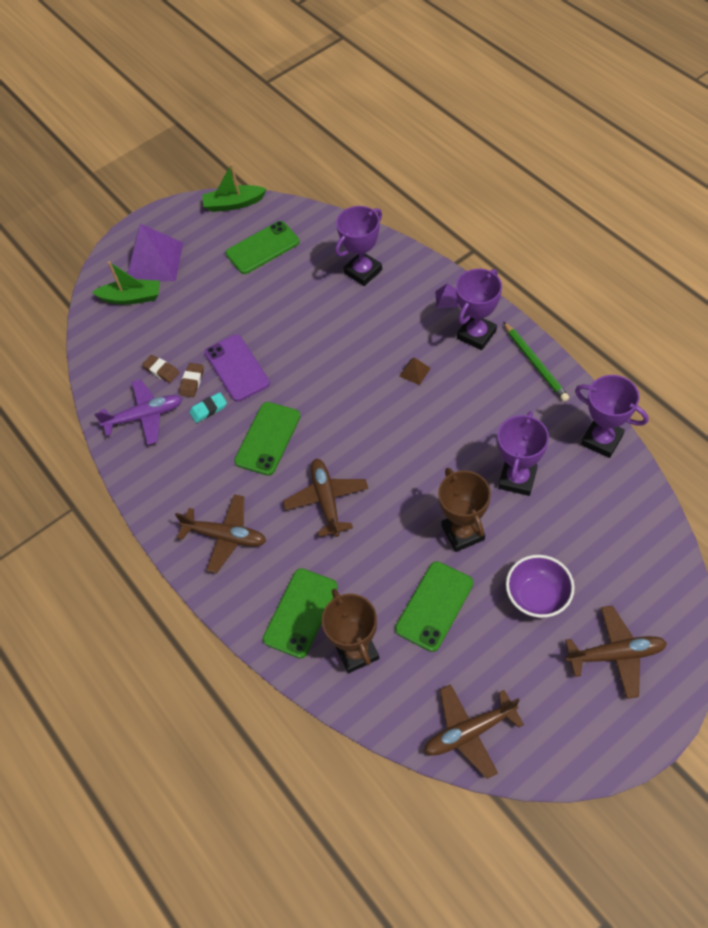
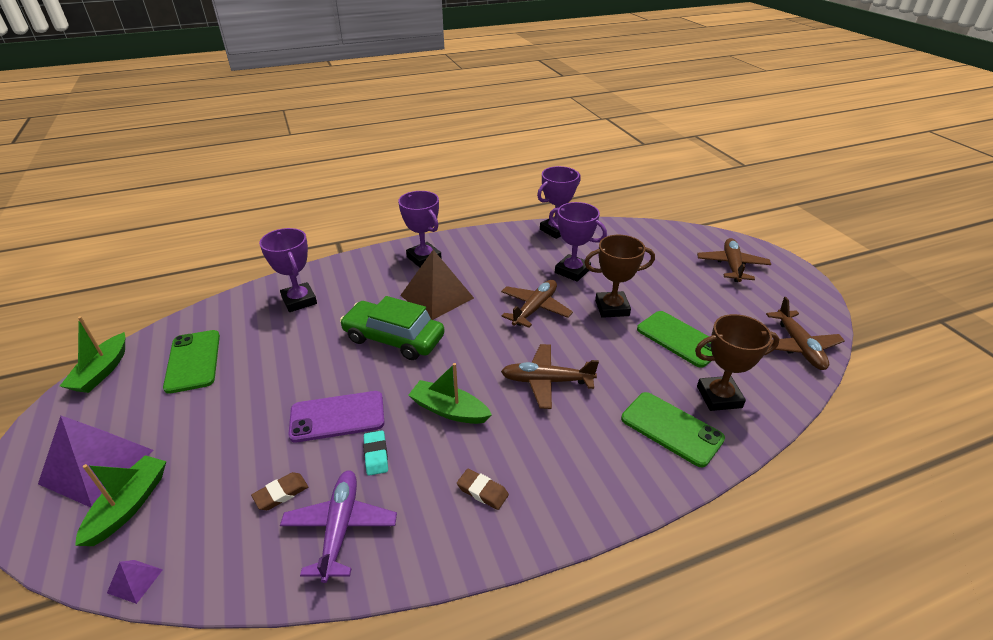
camera: 80 degrees left, 20 degrees down
(192, 382) = (324, 463): brown eraser -> brown eraser (482, 491)
(226, 536) = (560, 474): brown plane -> brown plane (535, 308)
(268, 438) = (449, 410): green phone -> green boat
(339, 364) = (394, 338): none -> green car
(414, 372) = (437, 296): brown pyramid -> brown pyramid, size x2.39
(447, 299) = (375, 263): purple pyramid -> purple pyramid (135, 581)
(535, 363) = (472, 239): green pencil -> none
(537, 597) = (680, 286): purple bowl -> none

